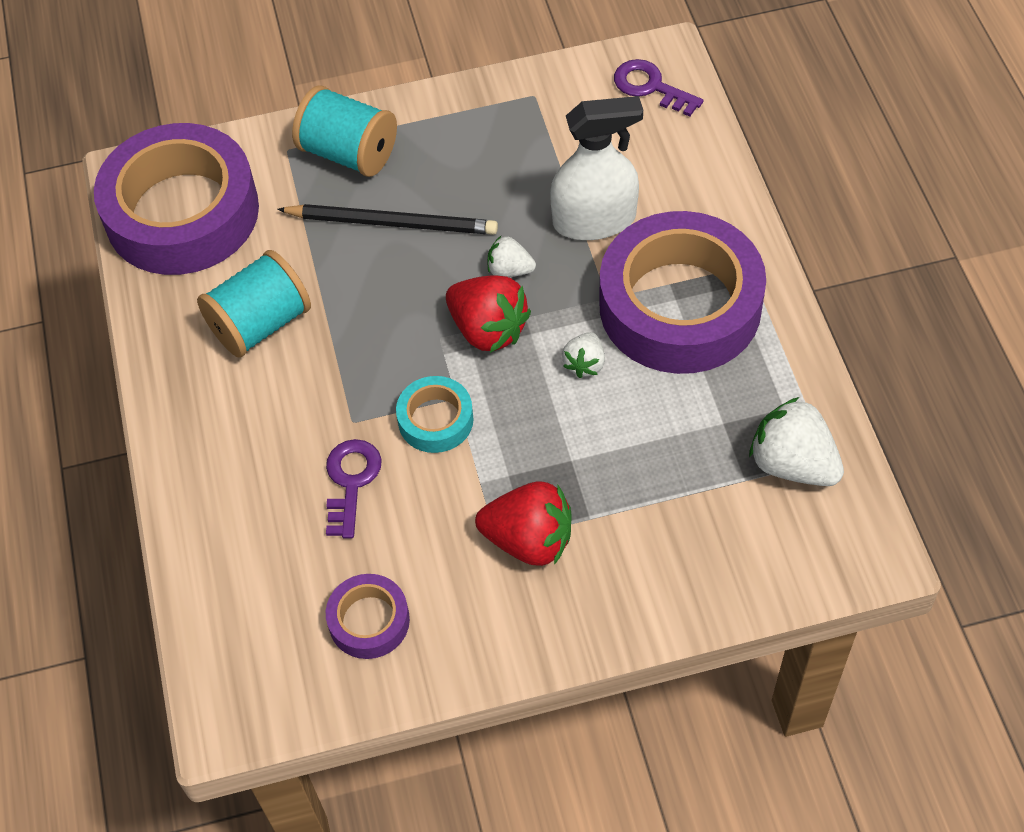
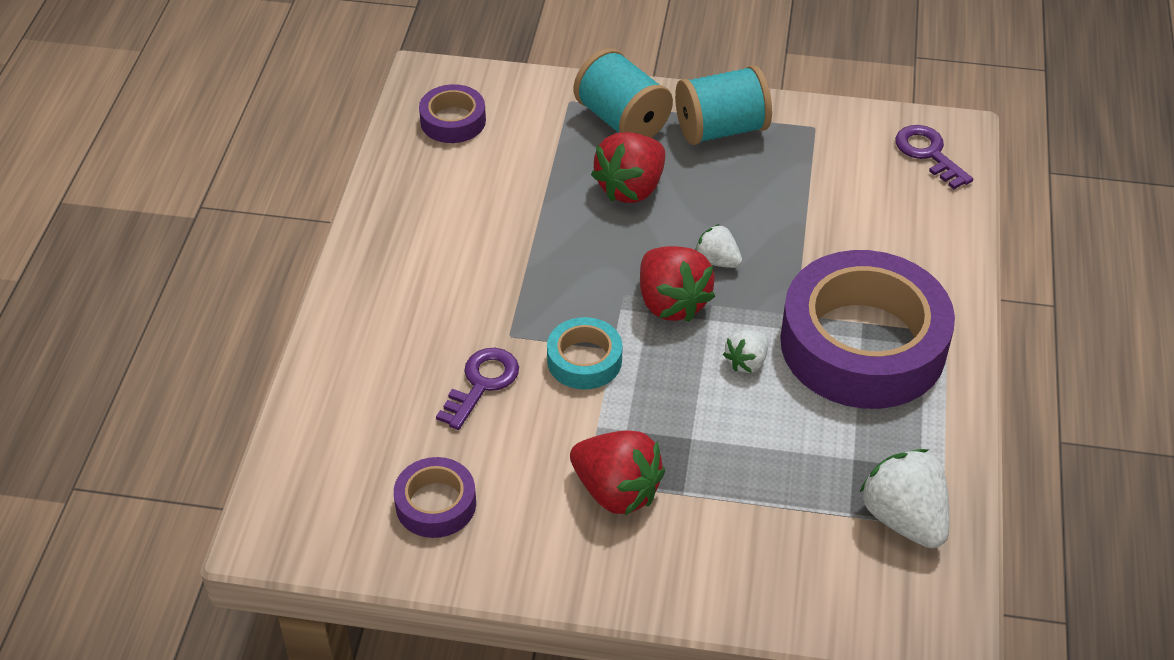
camera: 20 degrees right, 10 degrees down
(182, 212) = (453, 121): purple tape -> purple tape, size x0.45
(260, 324) = (472, 229): turquoise spool -> turquoise spool (721, 129)
(392, 223) = (631, 188): black pencil -> red strawberry
(594, 220) = (817, 246): white spray bottle -> none

